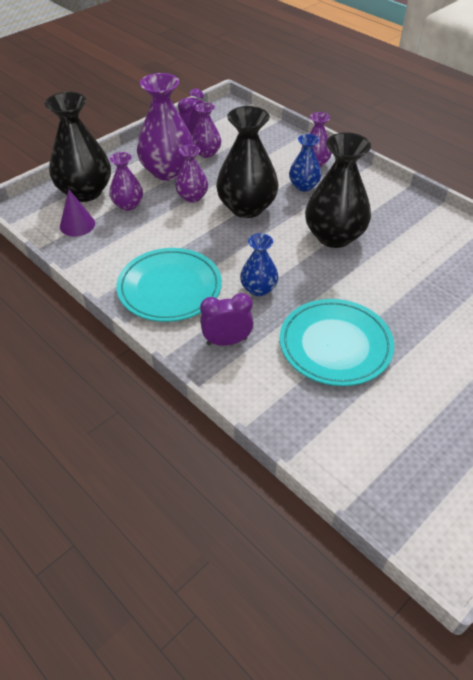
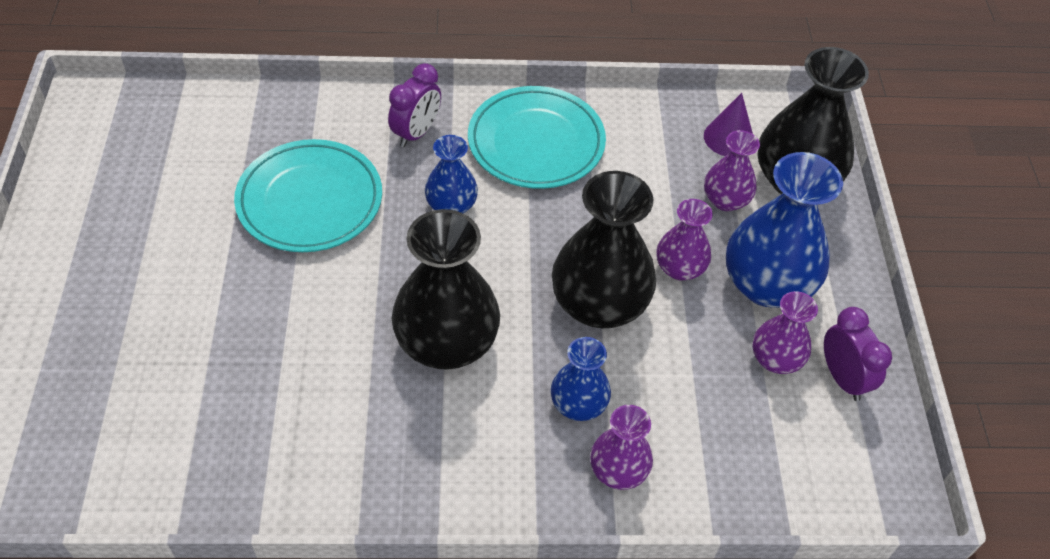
camera: 130 degrees right, 5 degrees up
(168, 171) = (767, 284): purple vase -> blue vase

